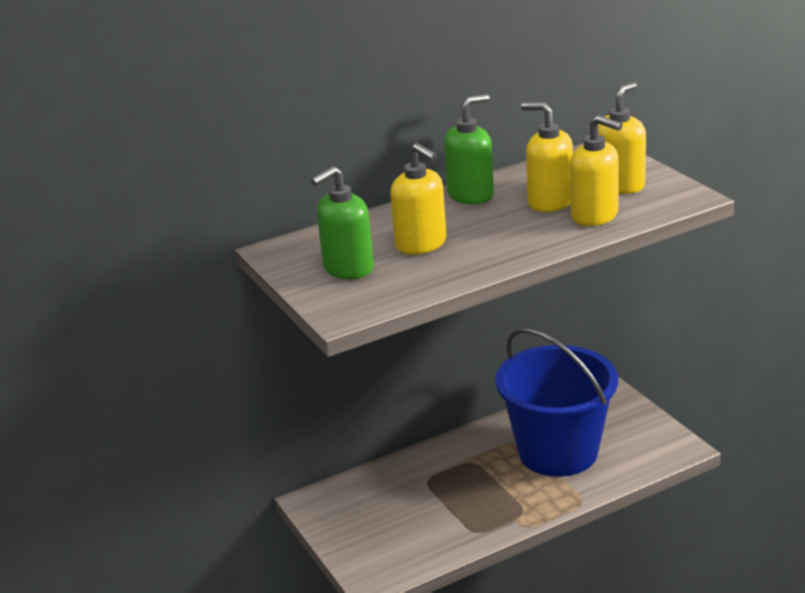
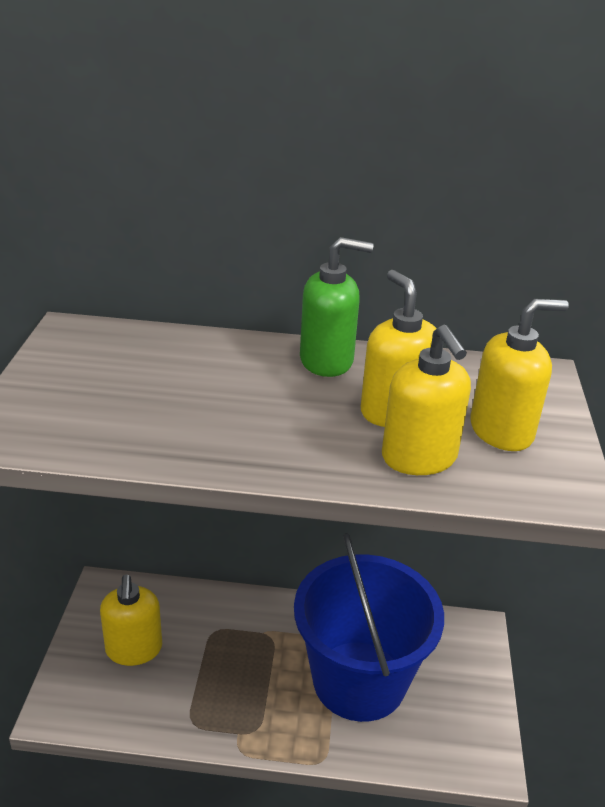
camera: 30 degrees right, 5 degrees up
(348, 268) = (90, 384): green soap dispenser -> none
(421, 244) = (195, 393): yellow soap dispenser -> yellow soap dispenser (134, 649)

